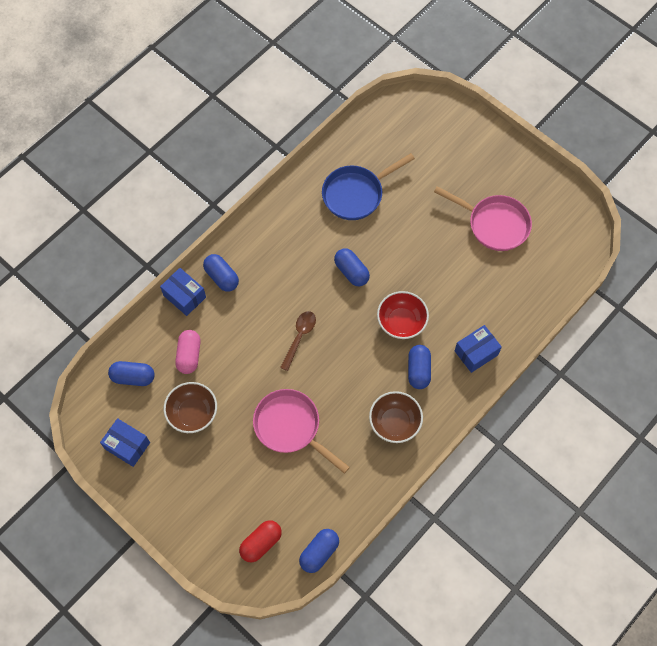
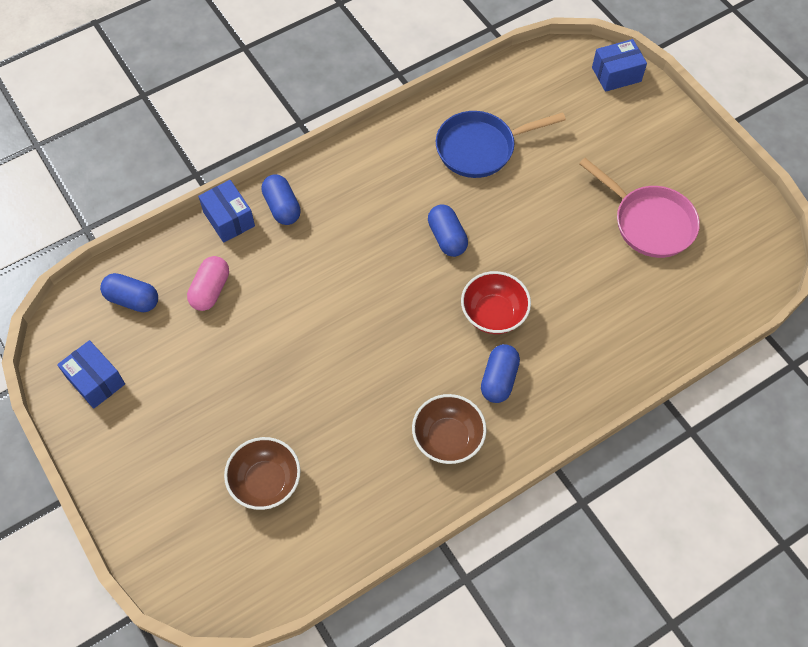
camera: 15 degrees right, 5 degrees down
(192, 413) = (191, 361): brown bowl -> brown bowl (265, 482)
(261, 543) = (222, 550): red capsule -> none
(290, 427) = (309, 410): pink pan -> none
(299, 337) = (356, 301): brown spoon -> none
(319, 552) = (295, 583): blue capsule -> none
(476, 353) = (582, 376): blue box -> blue box (616, 74)

